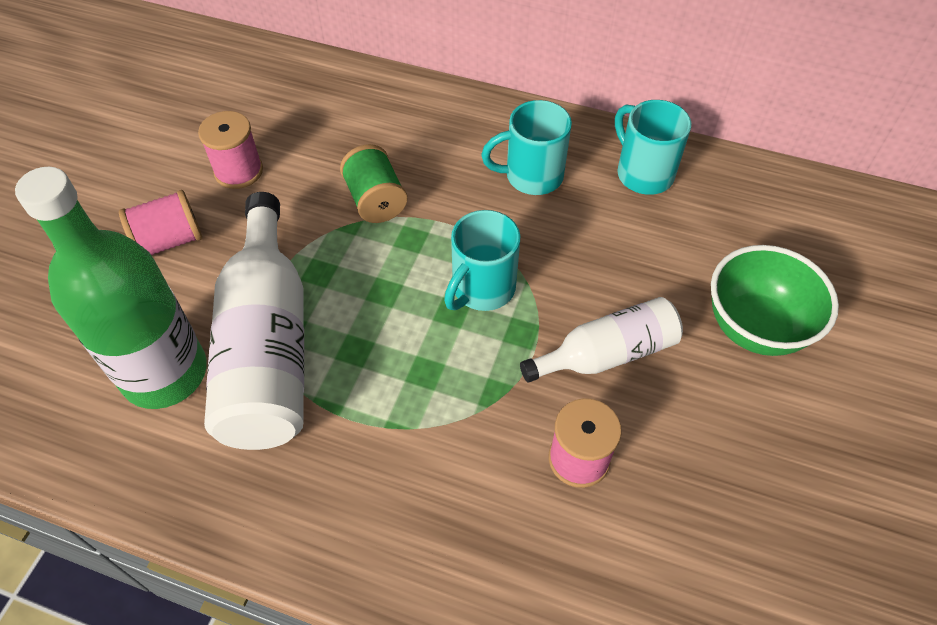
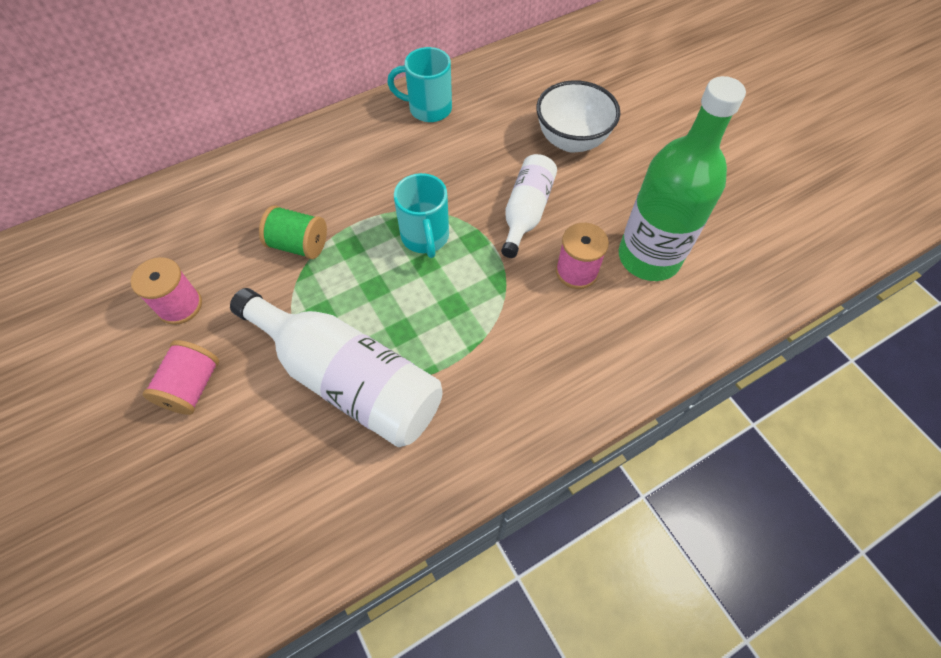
camera: 50 degrees left, 5 degrees up
(165, 373) = (305, 456): green bottle -> green bottle (649, 257)
(531, 176) = (372, 157): turquoise mug -> none
(755, 327) = (571, 141): green bowl -> white bowl

